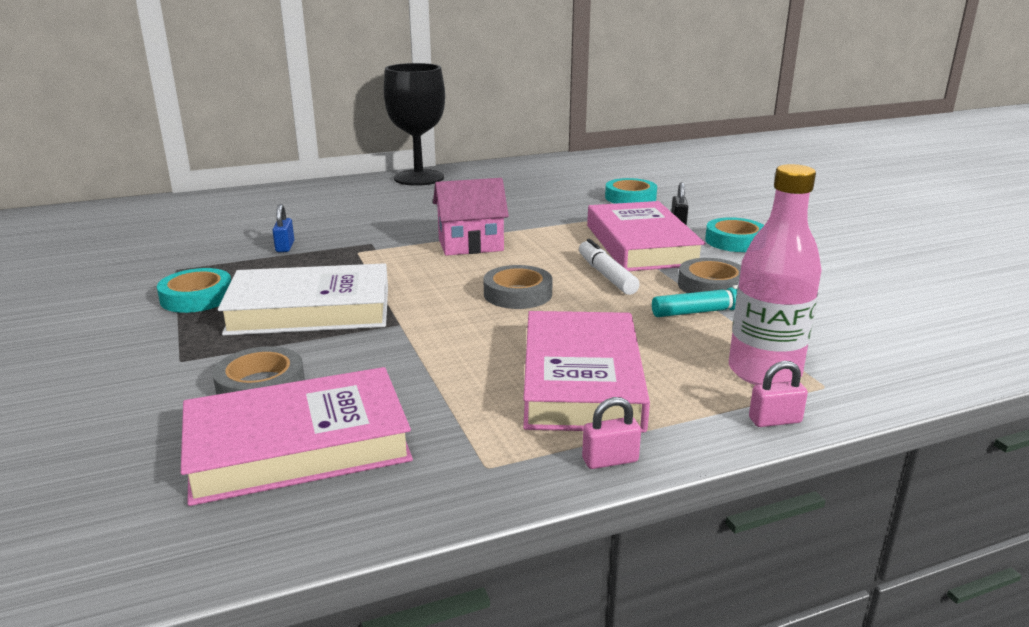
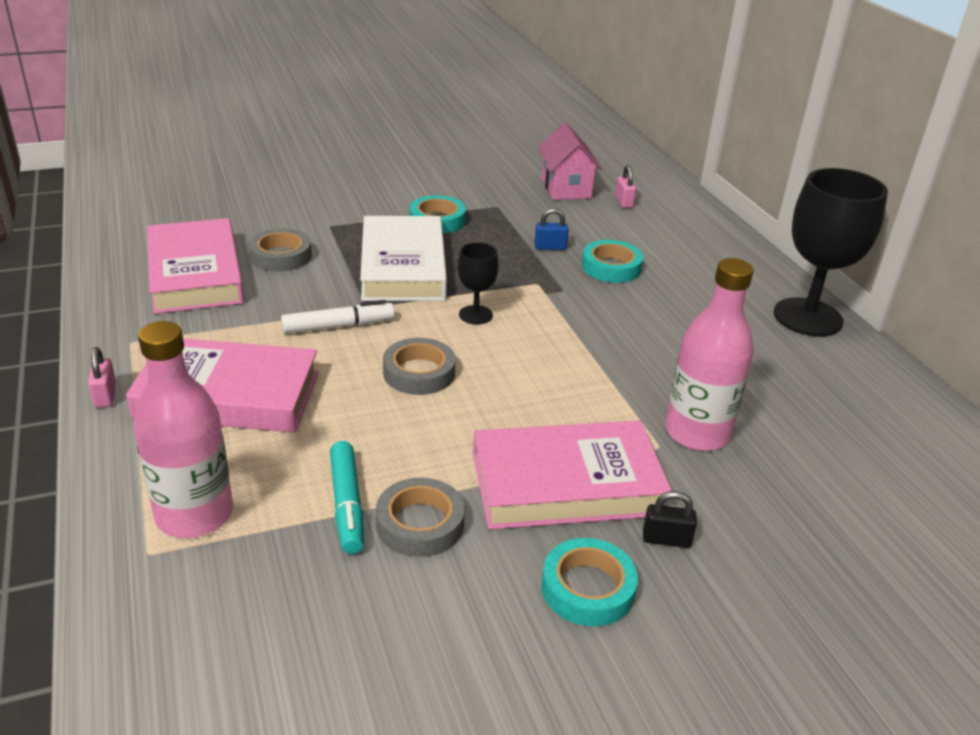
camera: 90 degrees right, 10 degrees up
(415, 274) = (475, 315): none -> black goblet
(470, 245) = (559, 349): pink house -> pink house (566, 188)
(568, 211) = (697, 433): none -> pink bottle
(606, 275) = (462, 439): white marker -> white marker (338, 326)
(630, 197) = (781, 505): turquoise tape -> turquoise tape (611, 267)
(775, 420) = (108, 498): pink padlock -> pink padlock (624, 202)

